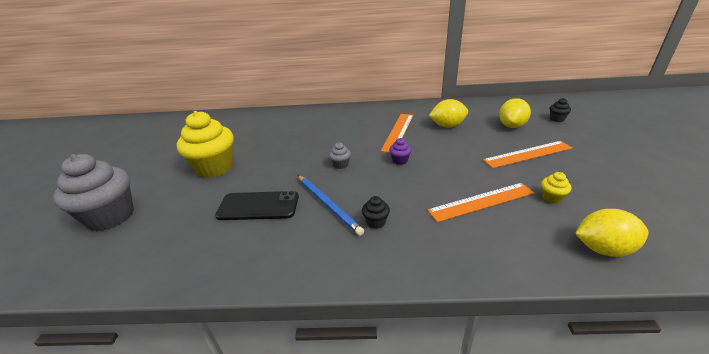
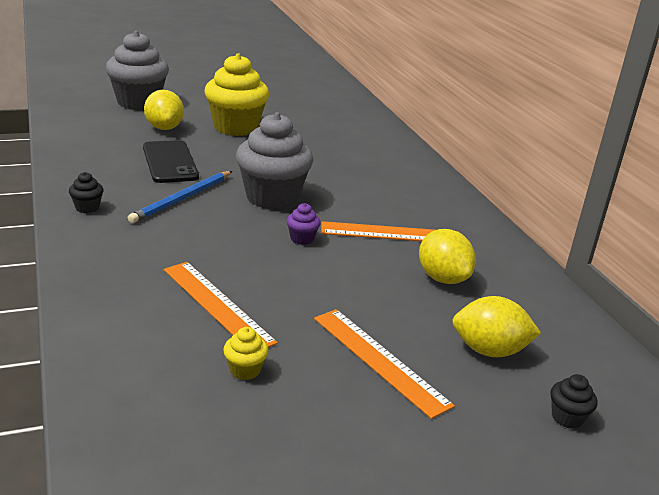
camera: 65 degrees right, 5 degrees down
(340, 165) = (272, 197): grey cupcake -> grey cupcake, size x2.44
(376, 222) = (155, 230): black cupcake -> black cupcake (87, 208)
(603, 248) = (129, 401): yellow lemon -> yellow lemon (164, 128)

